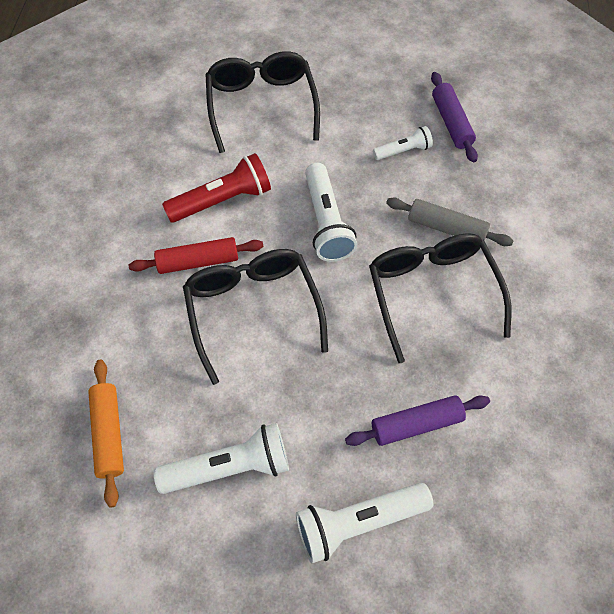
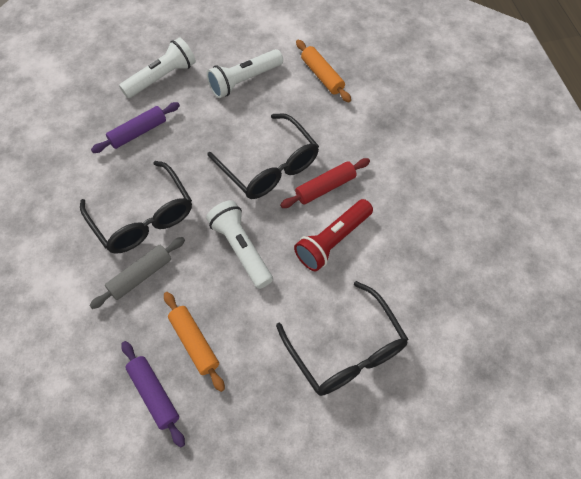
camera: 160 degrees right, 0 degrees up
(403, 151) = (194, 343): white flashlight -> orange rolling pin
(446, 228) = (140, 276): grey rolling pin -> grey rolling pin turned 45 degrees counterclockwise

